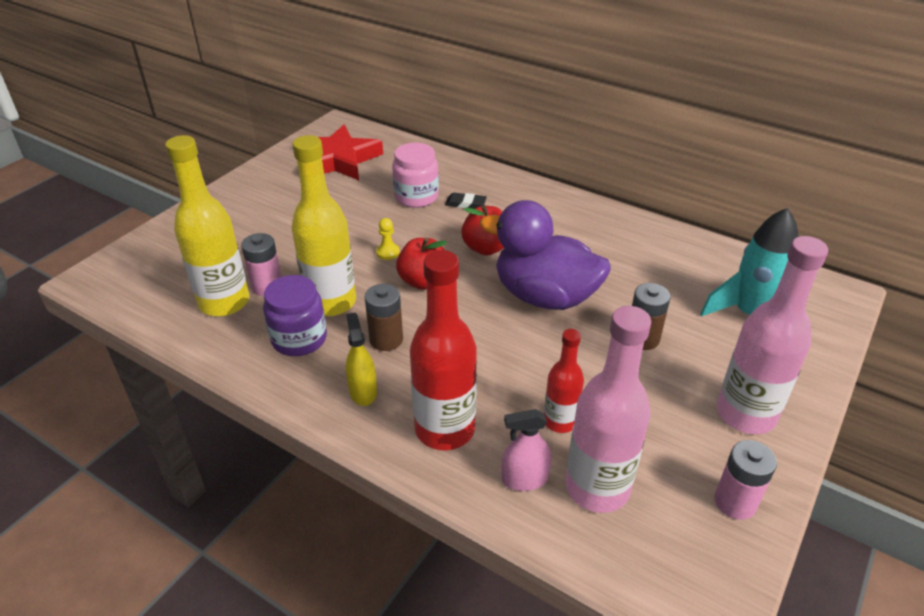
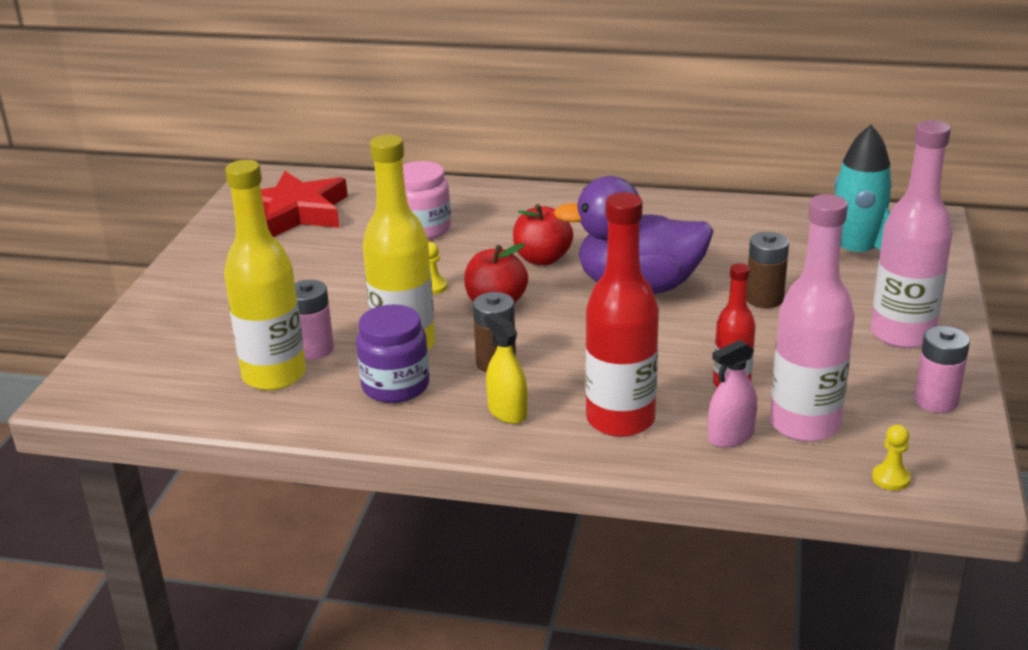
camera: 20 degrees left, 10 degrees down
(465, 204) = (486, 224): black eraser -> none
(640, 580) = (891, 478): none -> yellow pawn

